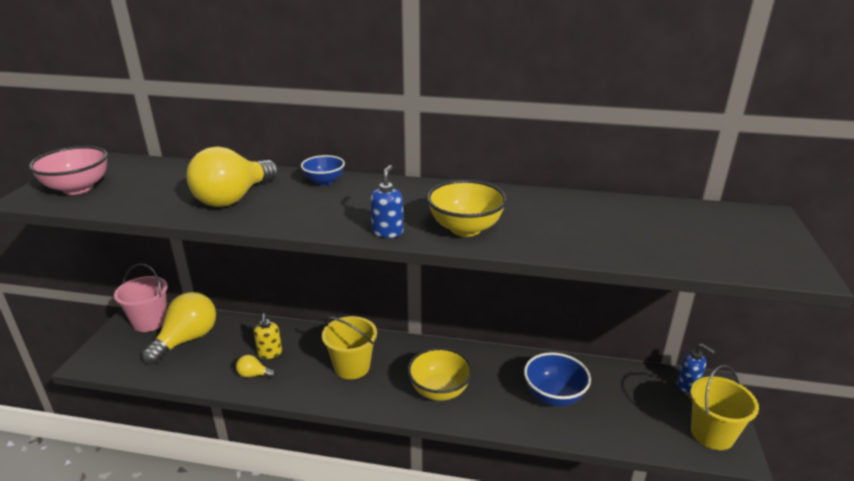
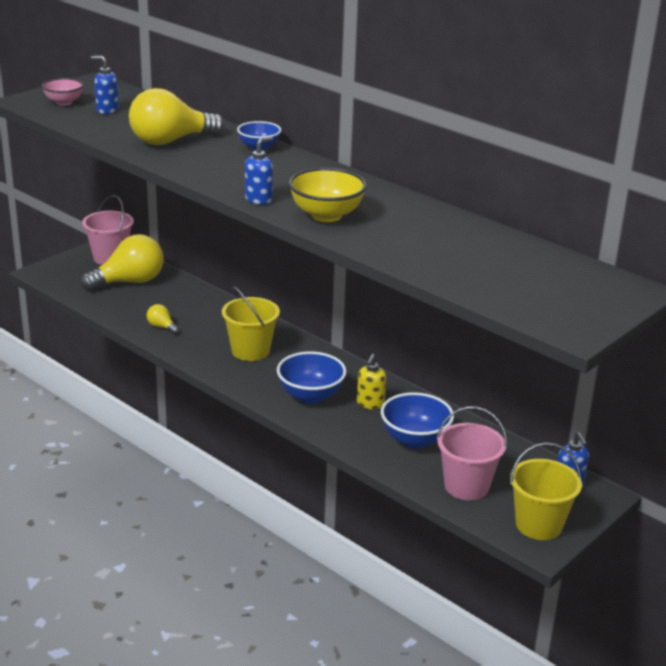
camera: 30 degrees right, 0 degrees up
(78, 188) = (64, 102): pink bowl -> pink bowl, size x0.64
(134, 184) = (107, 110): none -> blue soap dispenser
(270, 353) = (189, 316): yellow soap dispenser -> yellow soap dispenser (370, 404)
(439, 390) = (310, 396): yellow bowl -> blue bowl
(631, 423) = (466, 486): none -> pink bucket

